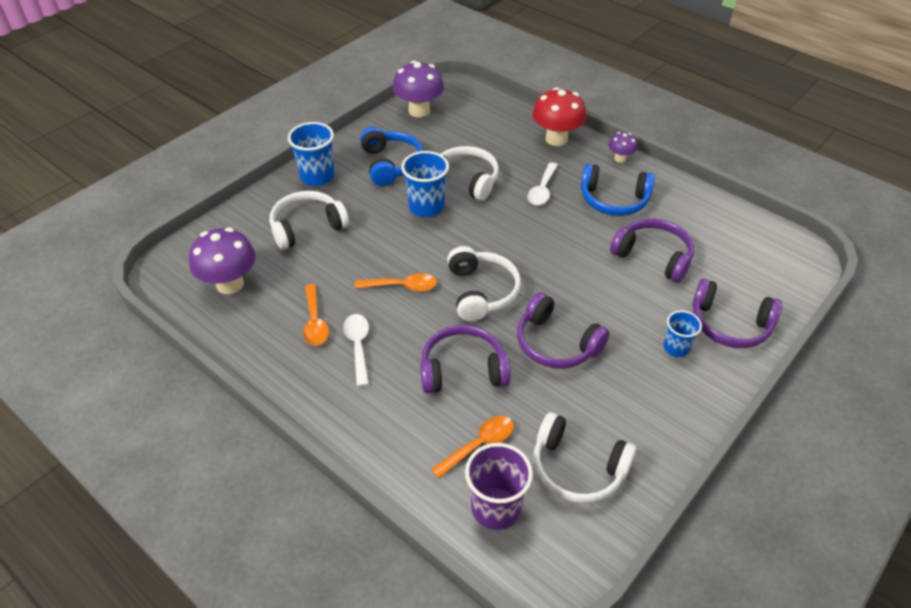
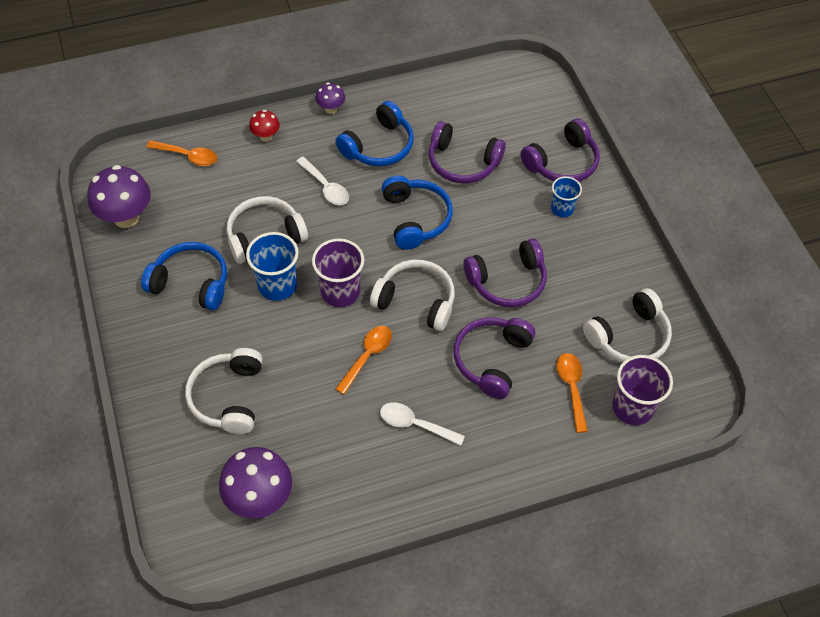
camera: 60 degrees left, 10 degrees up
(315, 322) = (362, 446): orange spoon -> orange spoon (188, 156)
(317, 176) = (156, 354): blue cup -> none
(450, 243) = (340, 292): none -> purple cup
(556, 139) = (266, 136): red mushroom -> red mushroom, size x0.52
(564, 254) = (415, 218): none -> blue headphones
(653, 257) = (462, 162): purple headphones -> purple headphones turned 135 degrees counterclockwise

